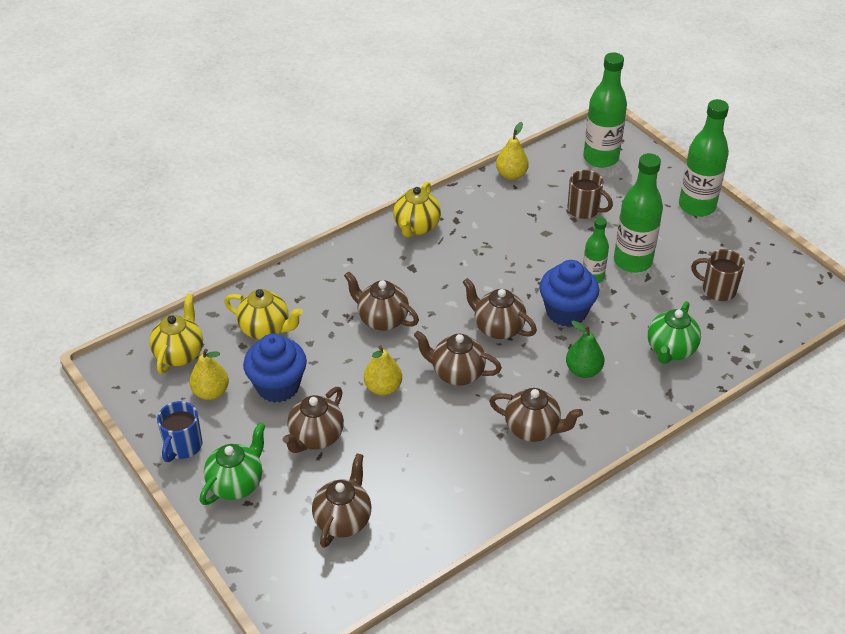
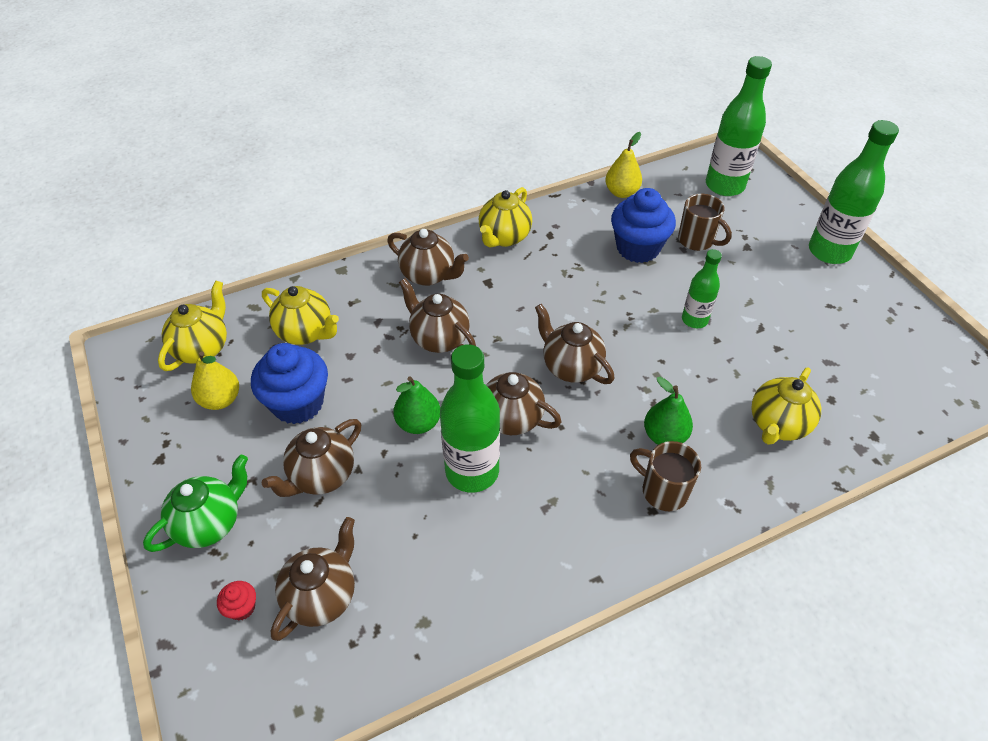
camera: 10 degrees right, 5 degrees up
(183, 446) = (165, 464): blue mug -> none
(283, 536) = (242, 608): none -> red cupcake
(383, 388) = (418, 423): yellow pear -> green pear
(533, 429) = (588, 505): brown teapot -> brown teapot (429, 275)
(566, 312) = (656, 358): blue cupcake -> blue cupcake (638, 248)
(632, 261) = (745, 307): green bottle -> green bottle (472, 471)
(670, 350) = (777, 425): green teapot -> yellow teapot
(717, 290) = (845, 355): brown mug -> brown mug (663, 490)

